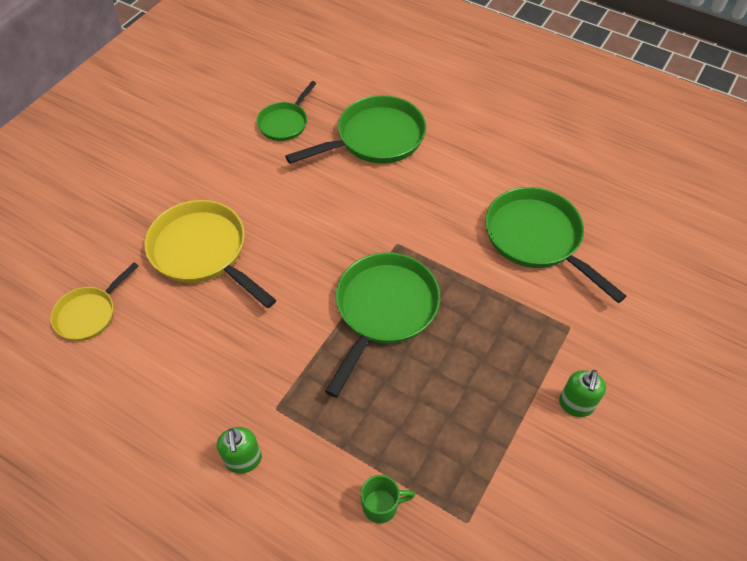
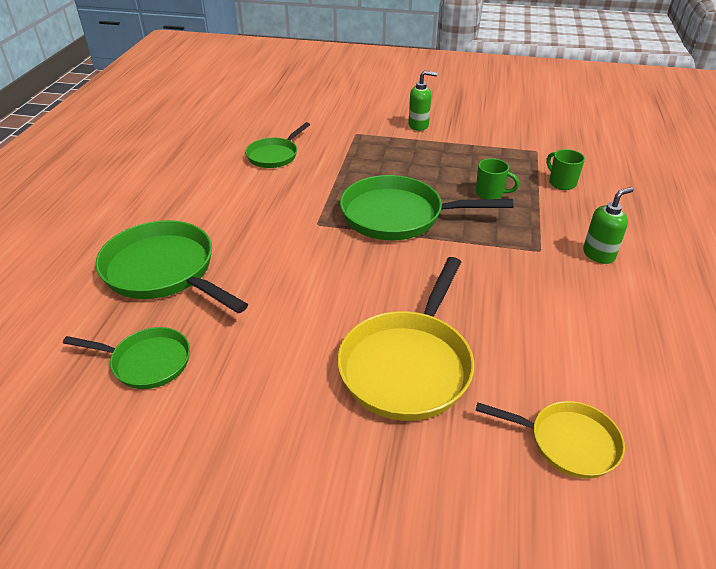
camera: 110 degrees left, 15 degrees down
(389, 412) = (490, 194): none -> green mug
(537, 238) = (274, 155): green pan -> green pan, size x0.58

